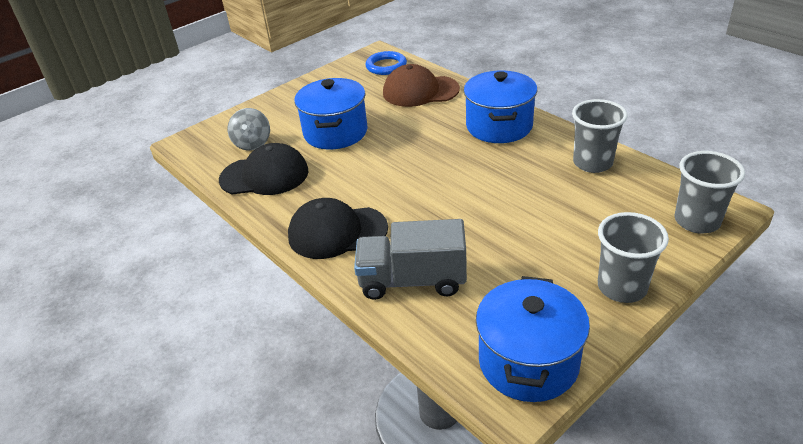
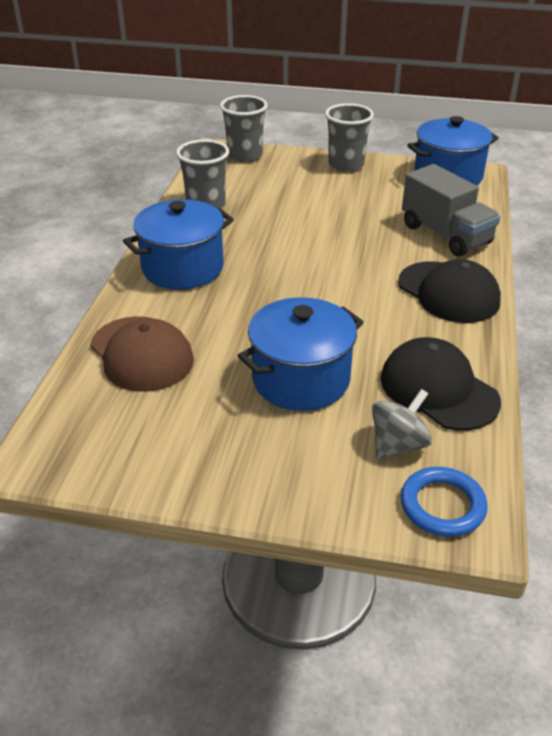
camera: 130 degrees left, 0 degrees up
(386, 66) = (82, 423): blue ring -> blue ring (442, 505)

